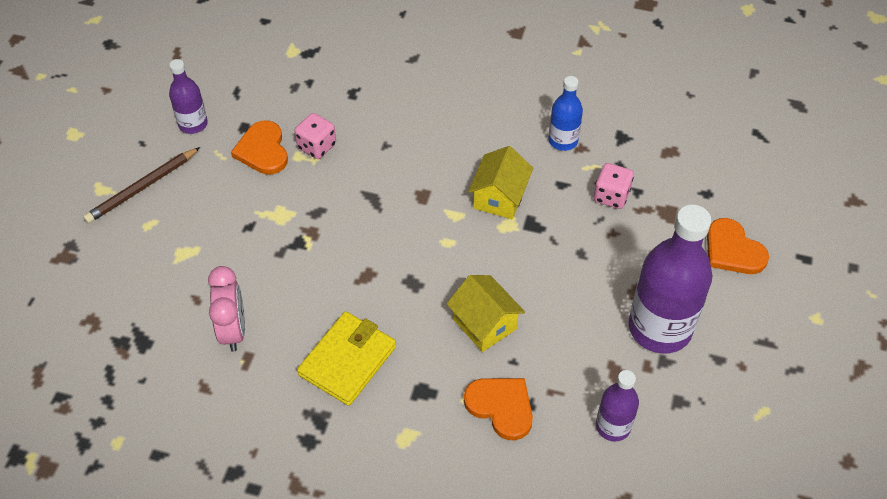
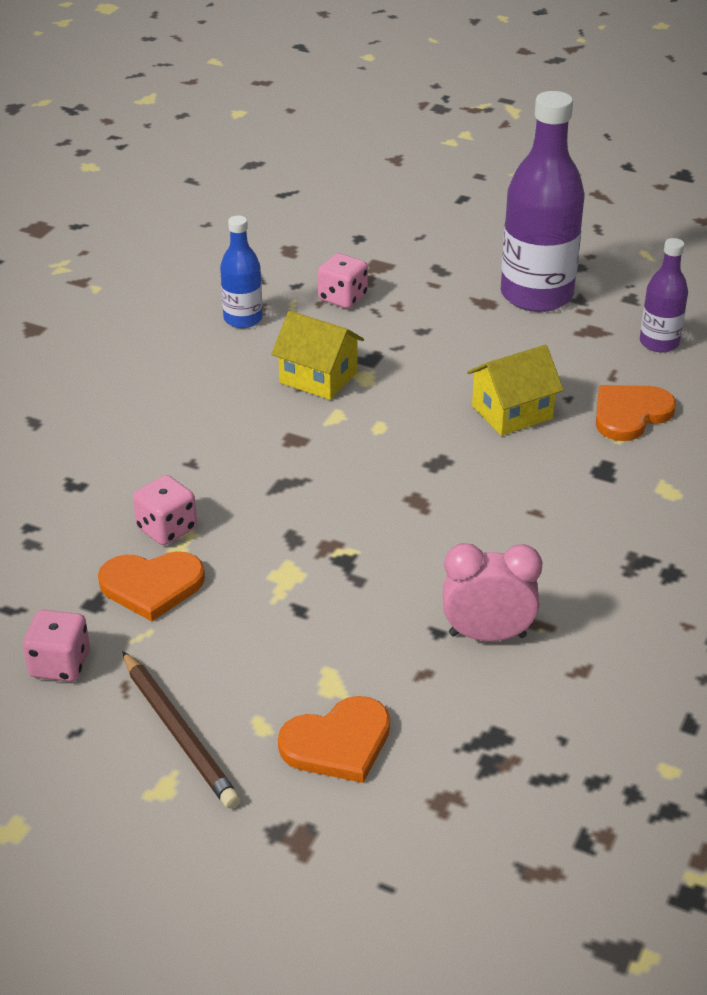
camera: 80 degrees left, 15 degrees down
(193, 124) = (60, 664): purple bottle -> pink dice
(347, 361) = (552, 529): yellow wallet -> none
(733, 250) = (442, 235): orange heart -> orange heart (338, 743)

